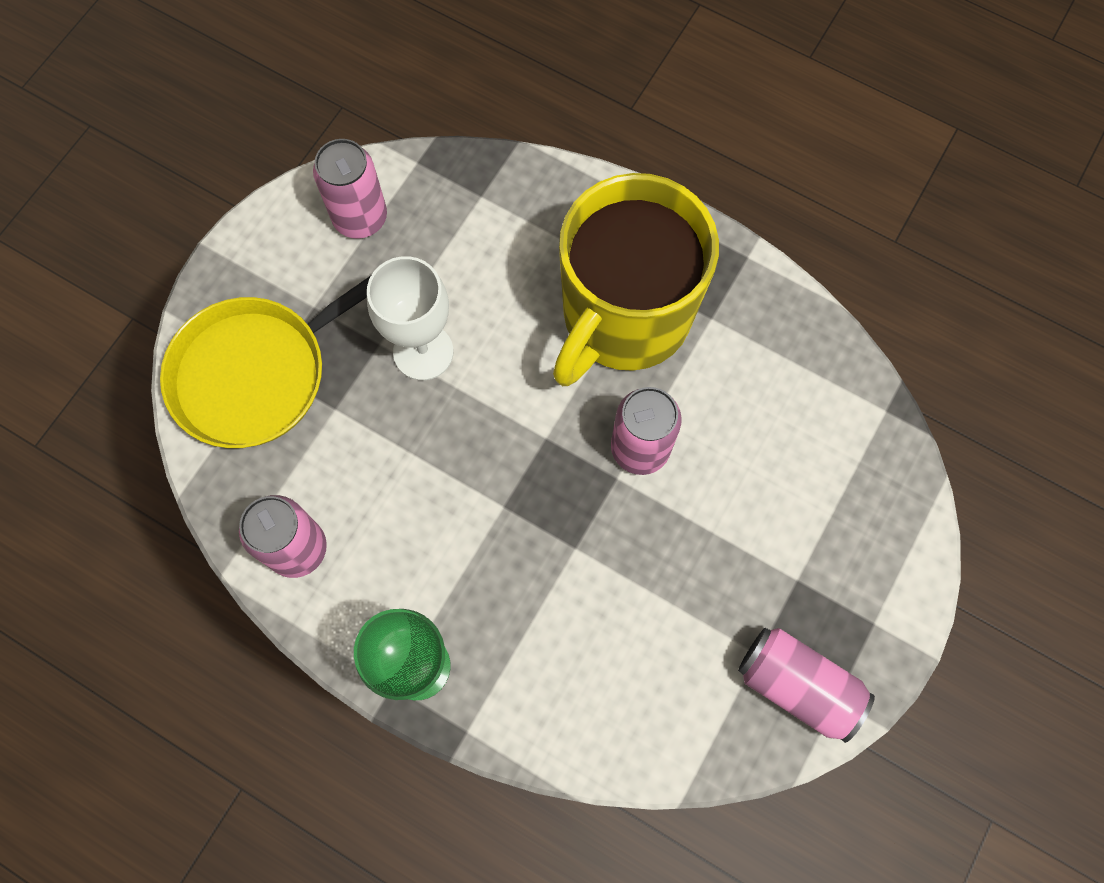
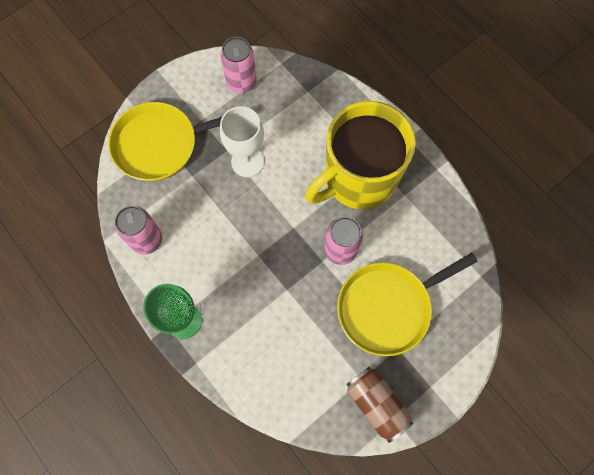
camera: 20 degrees right, 0 degrees up
(755, 516) = (388, 307): none -> yellow pan
(797, 685) = (376, 403): pink can -> brown can

